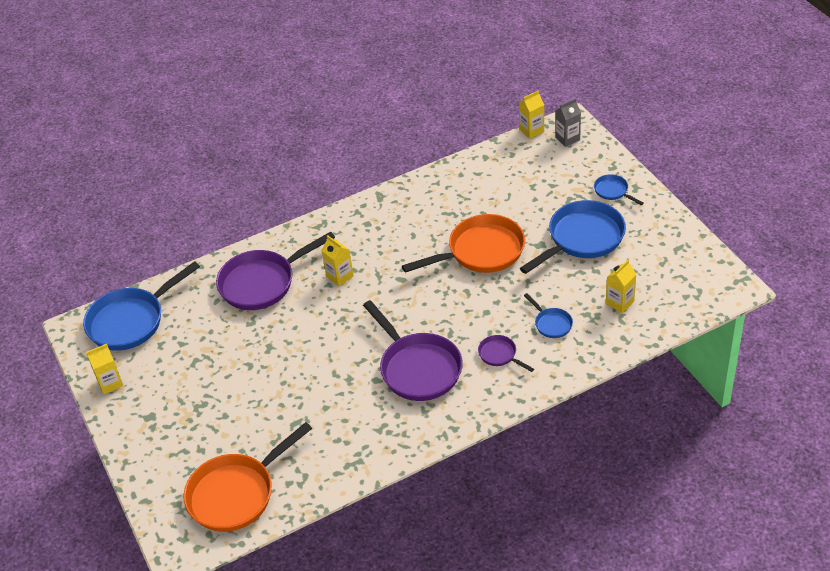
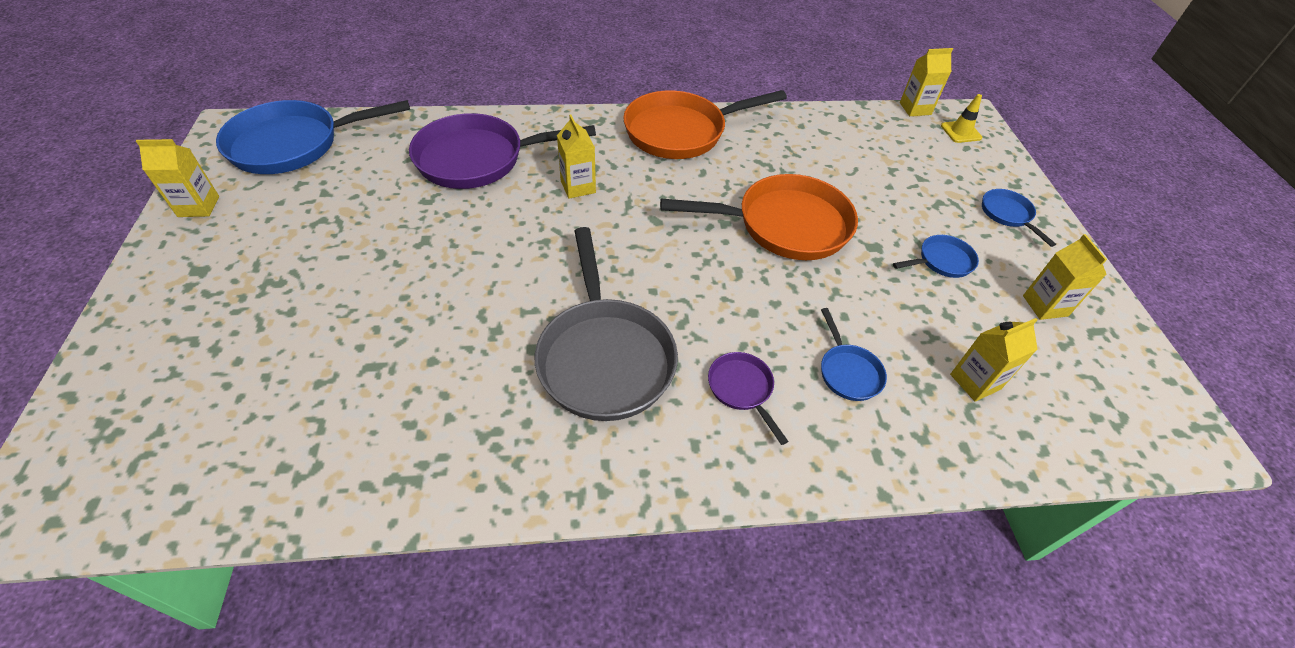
camera: 15 degrees right, 5 degrees up
(236, 494) = (195, 448): orange pan -> orange pan (681, 132)
(418, 368) = (604, 357): purple pan -> grey pan
(567, 138) = (960, 132): grey carton -> yellow traffic cone
(582, 238) = (942, 261): blue pan -> blue pan, size x0.47
(647, 244) = (1045, 306): none -> yellow carton

